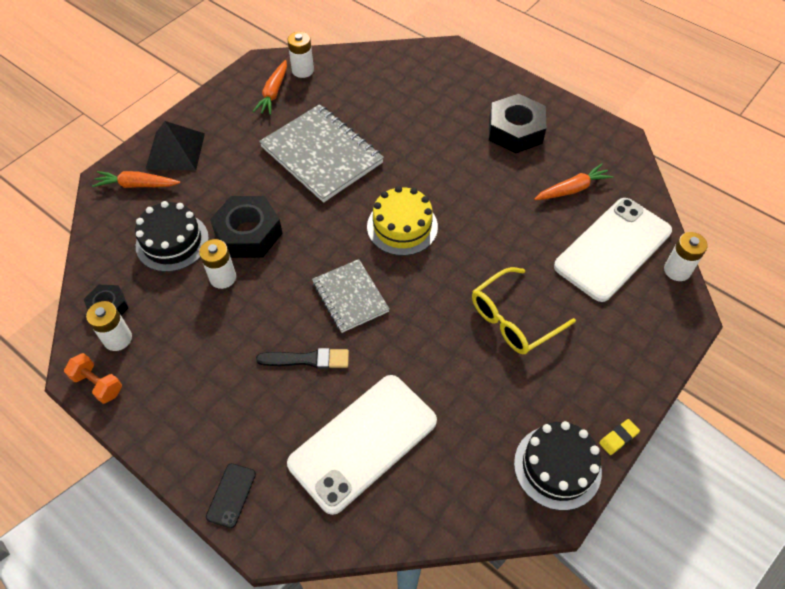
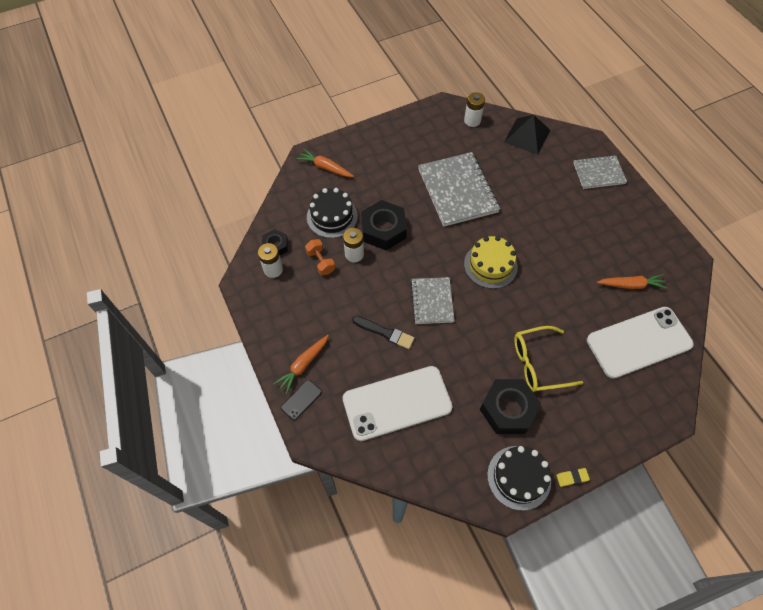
camera: 25 degrees right, 5 degrees up
(98, 384) = (250, 294): orange dumbbell -> orange dumbbell (320, 262)
(175, 151) = (359, 151): black pyramid -> black pyramid (527, 136)
(273, 93) = (444, 131): orange carrot -> orange carrot (303, 365)
(477, 81) = (598, 173): none -> grey notebook
(515, 130) = (609, 223): black nut -> black nut (508, 409)
(677, 270) = (680, 378): white battery -> none

